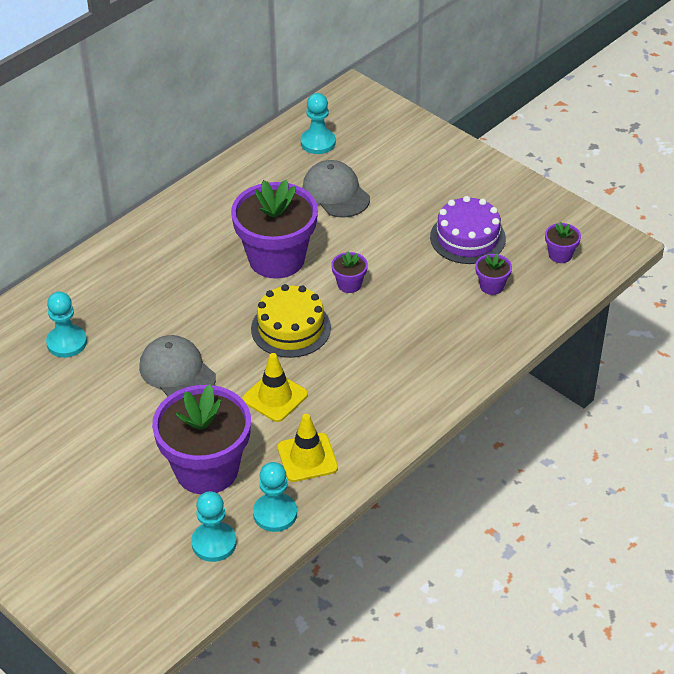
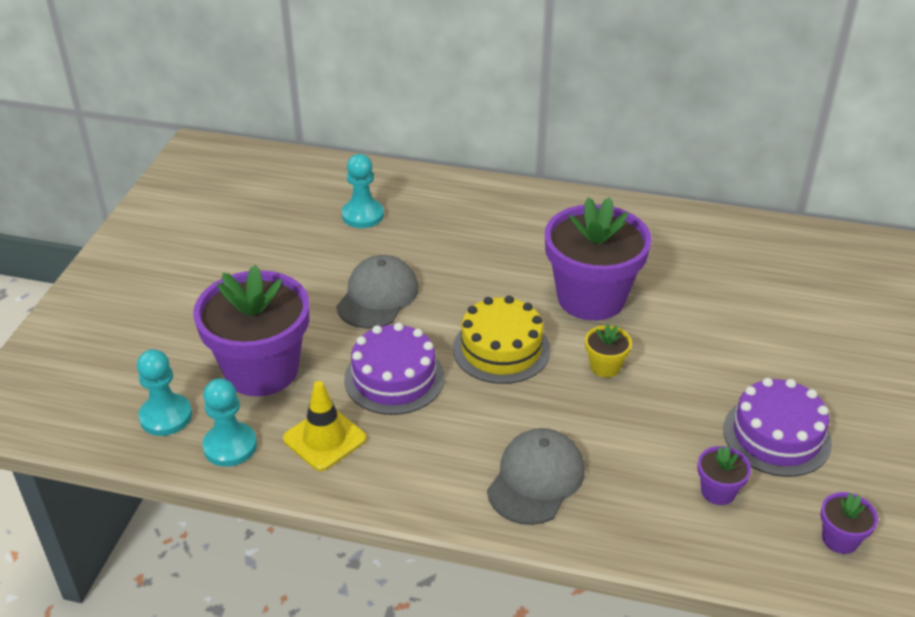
camera: 60 degrees right, 5 degrees down
(275, 397) = (394, 378): yellow traffic cone -> purple cake
(318, 142) = (791, 256): turquoise pawn -> none
(336, 193) = (732, 300): grey cap -> grey cap (536, 479)
(349, 284) = (605, 366): purple flower pot -> yellow flower pot

